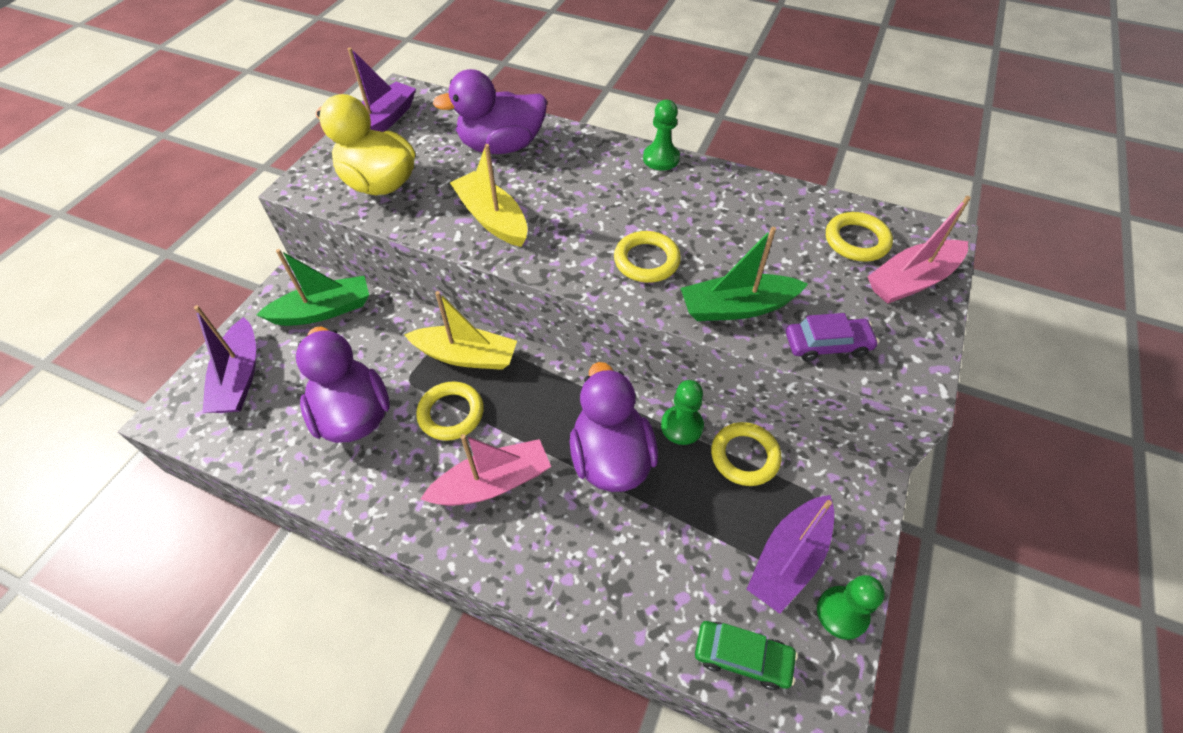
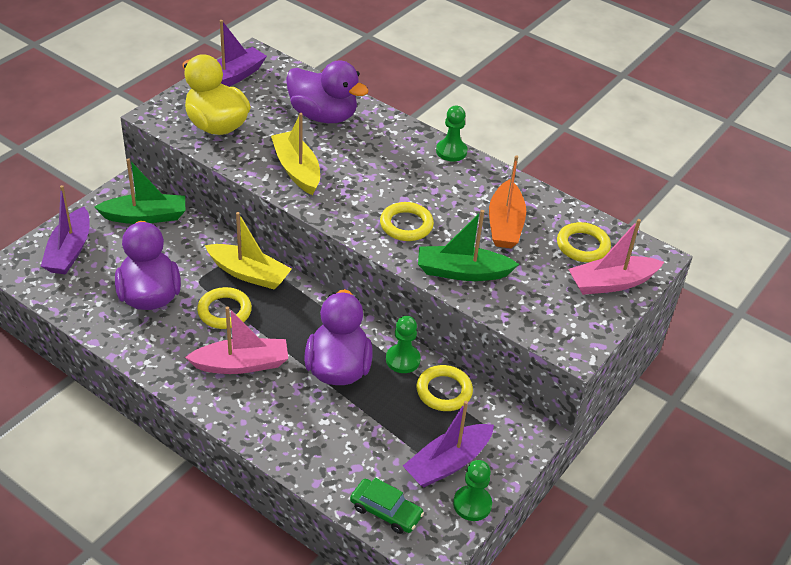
camera: 10 degrees right, 10 degrees down
(501, 146) = (323, 116): purple duck -> purple duck turned 150 degrees counterclockwise
(758, 234) = (505, 224): none -> orange boat
(827, 345) = (519, 311): purple car -> none

